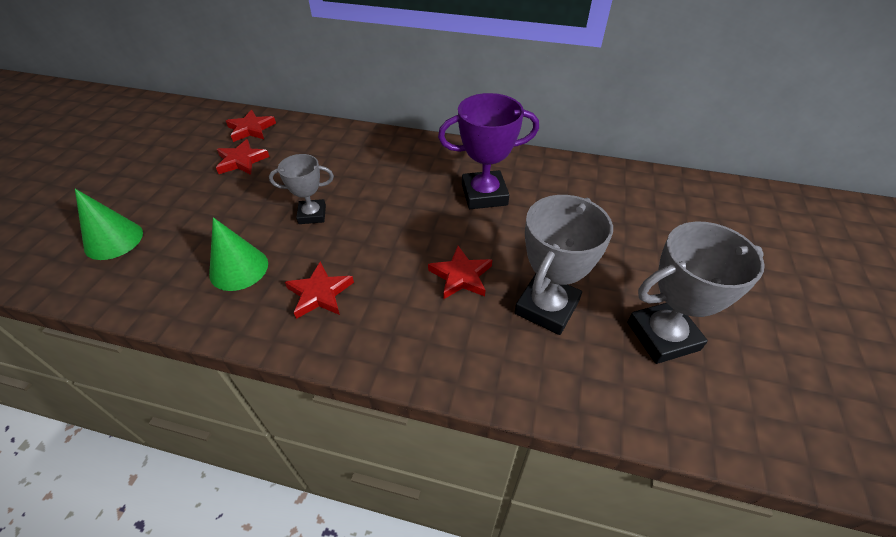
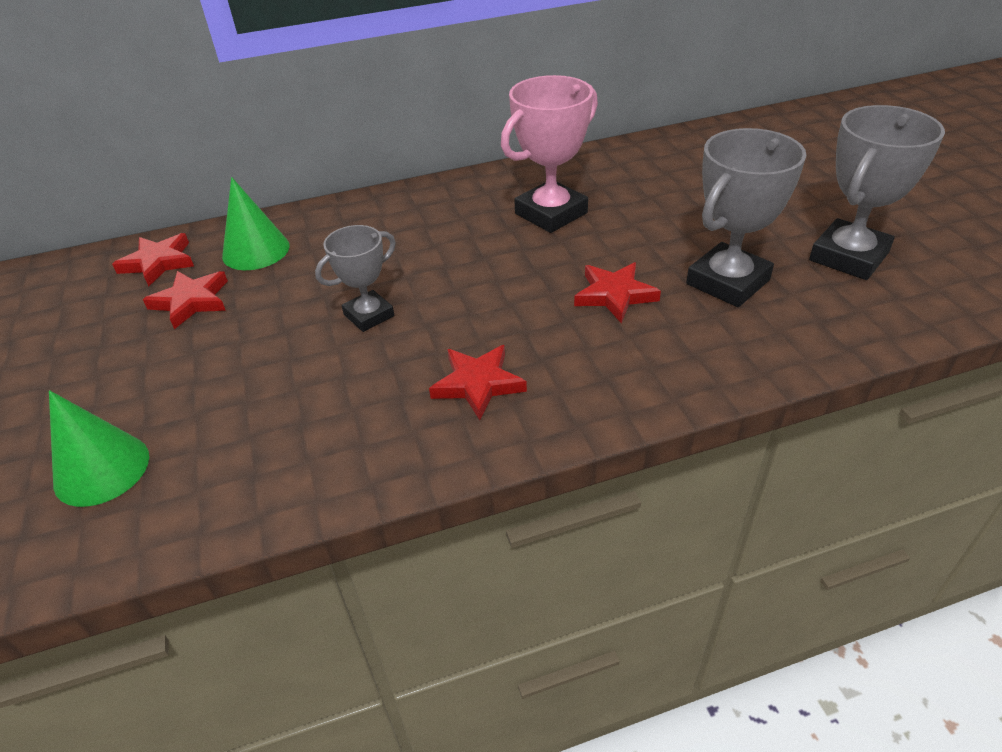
camera: 30 degrees left, 5 degrees down
(239, 268) = (340, 410): green cone -> green cone (256, 250)
(484, 195) = (551, 213): purple trophy -> pink trophy
(547, 307) = (728, 282): grey trophy -> grey trophy turned 45 degrees clockwise

